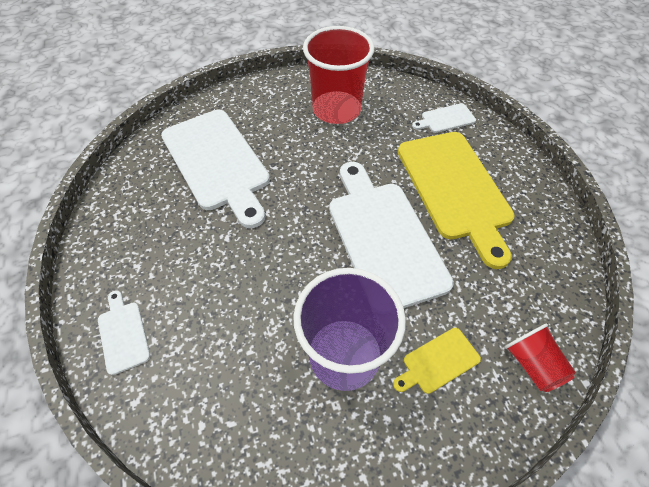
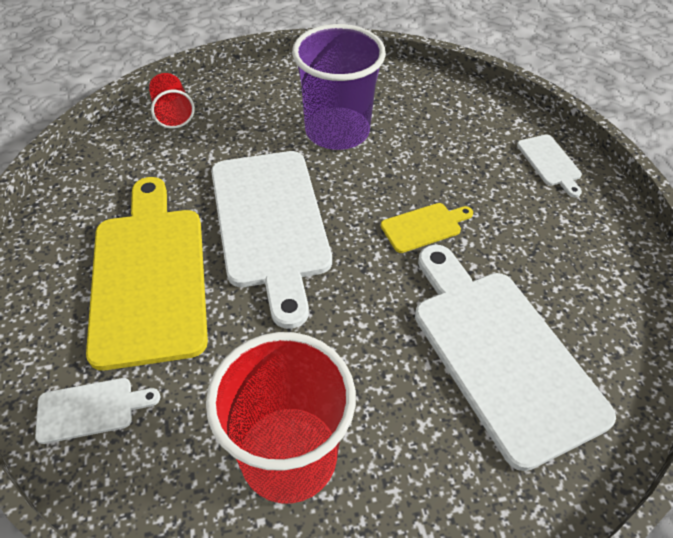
camera: 175 degrees left, 5 degrees down
(438, 362) = (254, 121): yellow cutting board -> yellow cutting board (424, 227)

